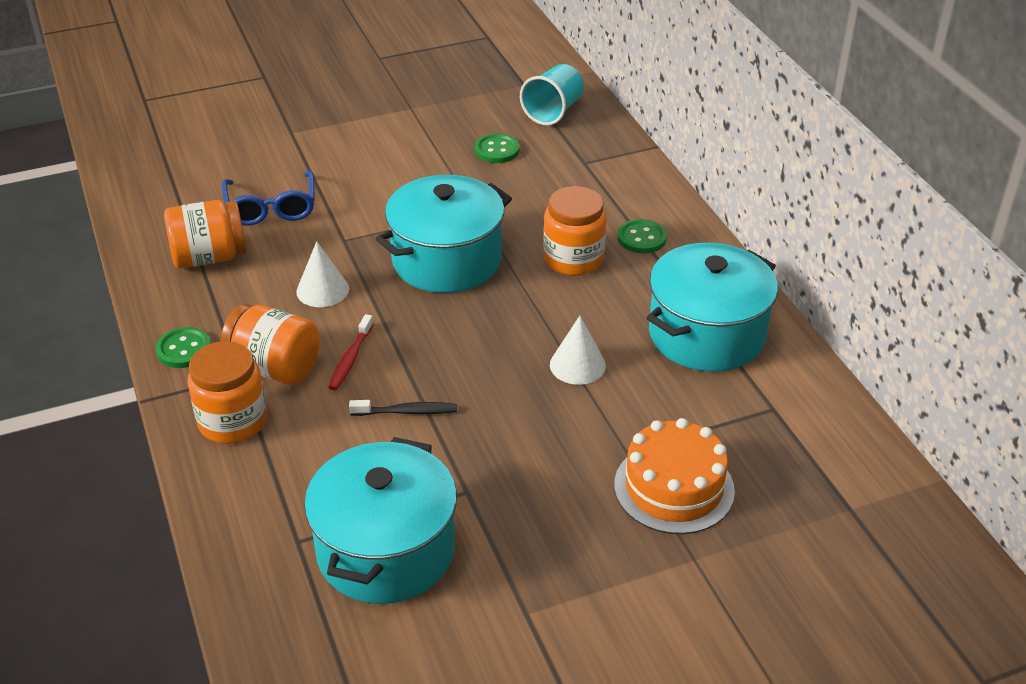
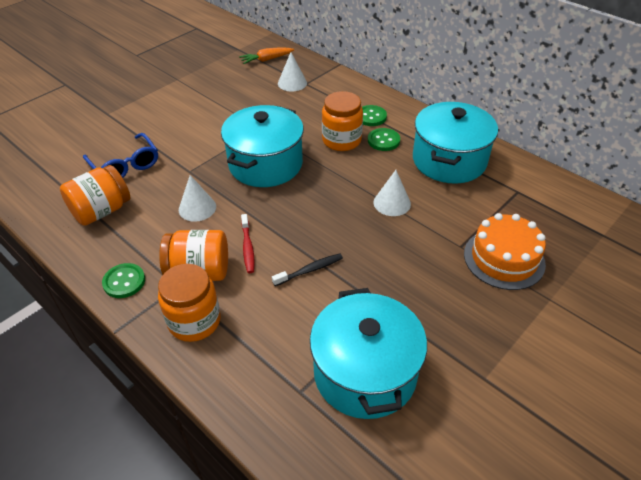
camera: 25 degrees left, 5 degrees up
(497, 150) = (249, 90): green button -> green button (383, 140)
(553, 111) = (266, 60): turquoise cup -> orange carrot
(565, 156) = (292, 83): none -> white cone

